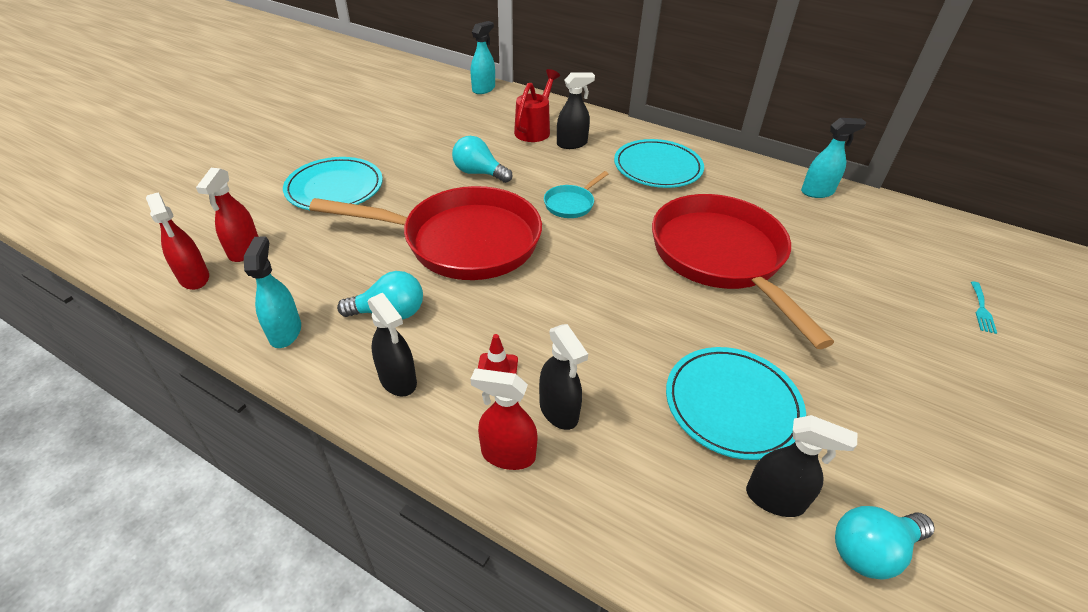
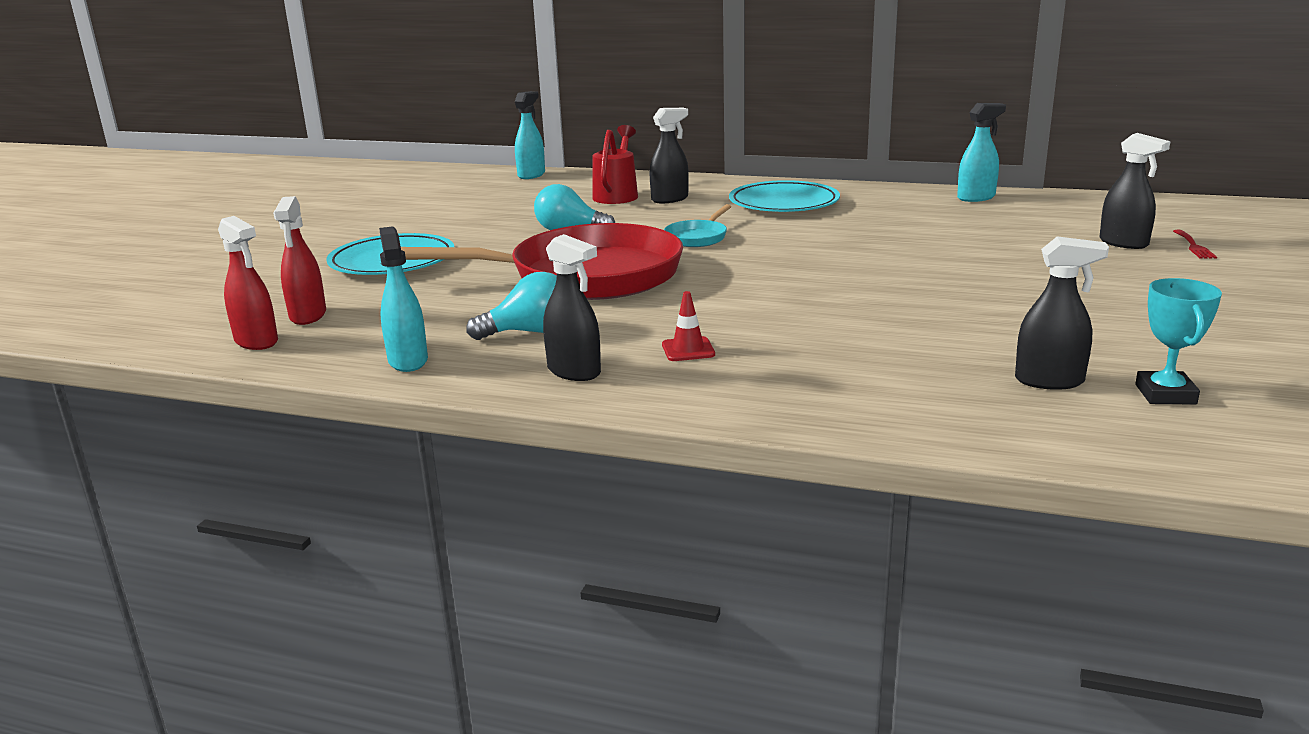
camera: 10 degrees left, 20 degrees down
(507, 454) = (739, 397): red spray bottle -> none
(559, 411) = (778, 364): black spray bottle -> black spray bottle (1124, 243)
(721, 257) = (896, 250): red pan -> none
(732, 405) = (968, 335): turquoise plate -> none
(871, 550) = (1165, 394): turquoise light bulb -> turquoise trophy
(981, 309) = (1194, 246): turquoise fork -> red fork

